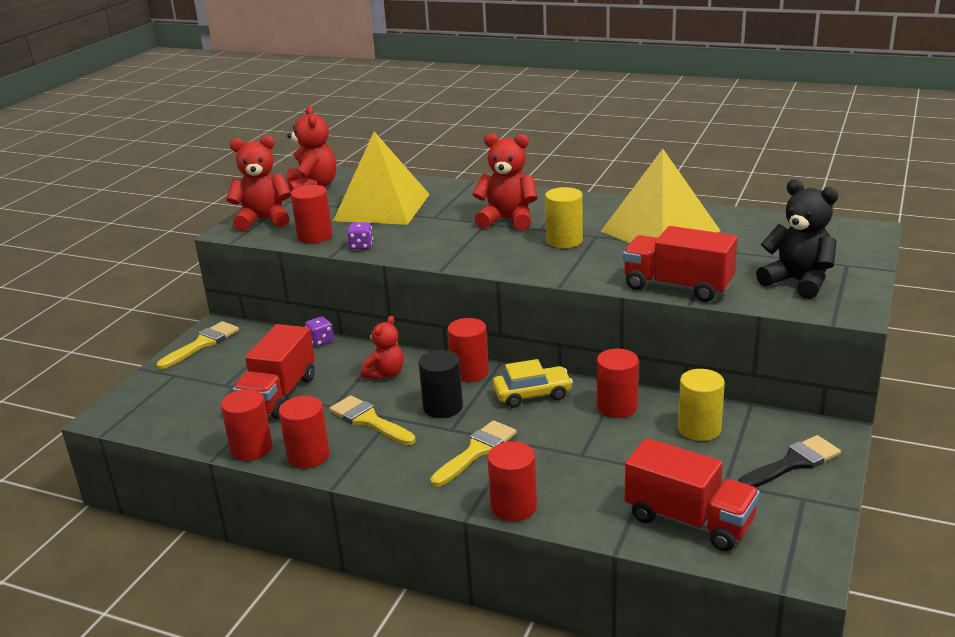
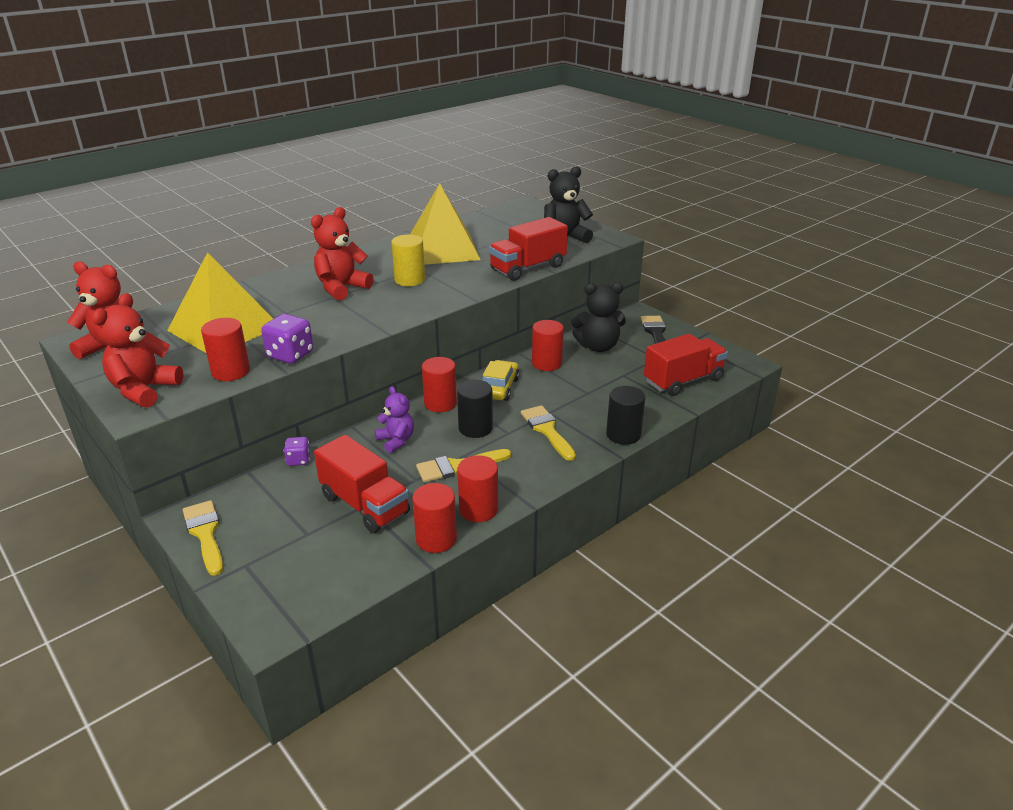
camera: 65 degrees left, 5 degrees up
(361, 246) = (290, 355): purple dice -> purple dice, size x1.65
(385, 374) = (396, 441): red teddy bear -> purple teddy bear
(513, 506) = (623, 434): red cylinder -> black cylinder
(699, 429) = (598, 347): yellow cylinder -> black teddy bear

